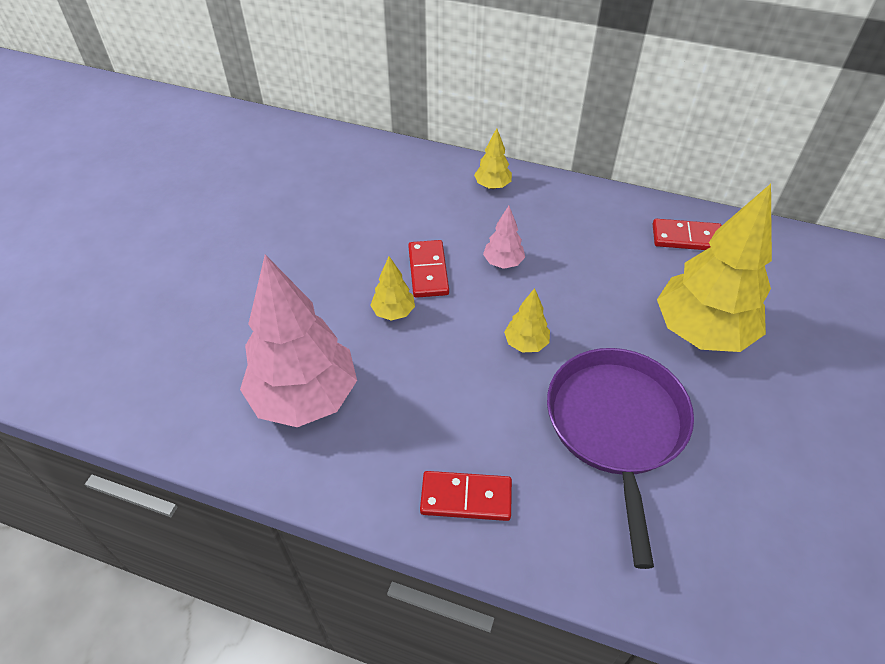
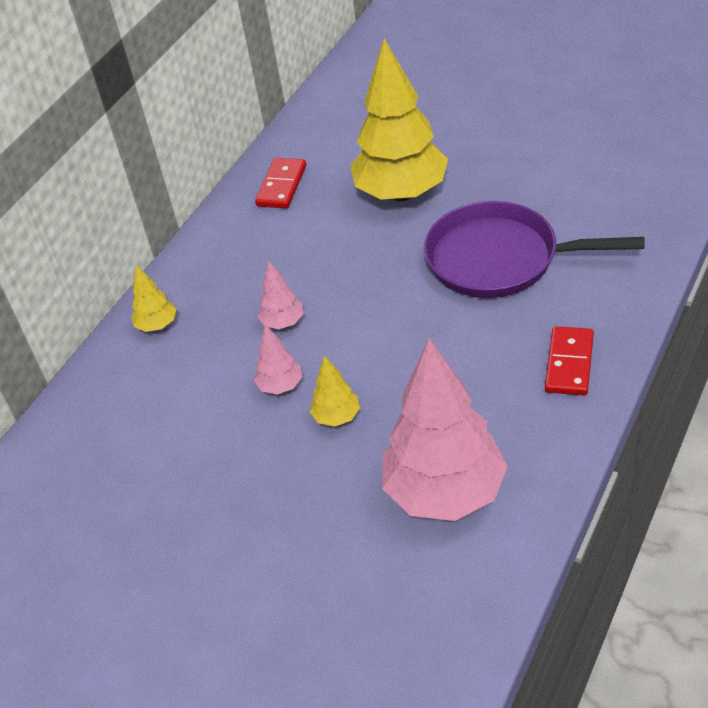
camera: 75 degrees left, 5 degrees down
(428, 271) = (281, 386): red domino -> pink tree
(526, 343) = (397, 312): yellow tree -> none

